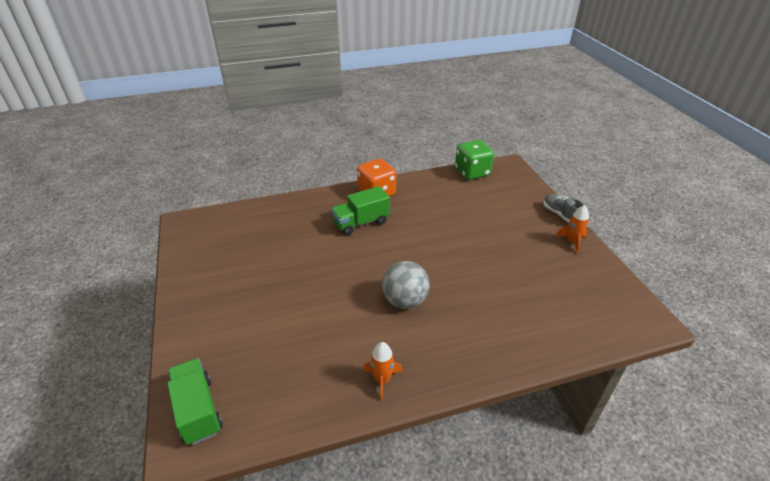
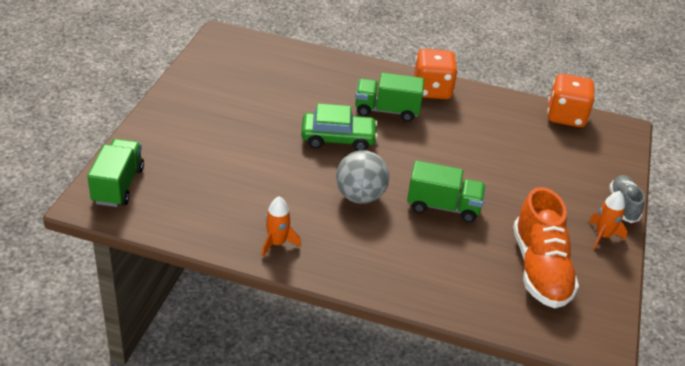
camera: 30 degrees right, 0 degrees up
(347, 262) = (338, 139): none -> green car
(465, 276) = (443, 207): none -> green truck
(472, 172) = (566, 117): green dice -> orange dice
(565, 287) = (540, 269): none -> orange shoe

